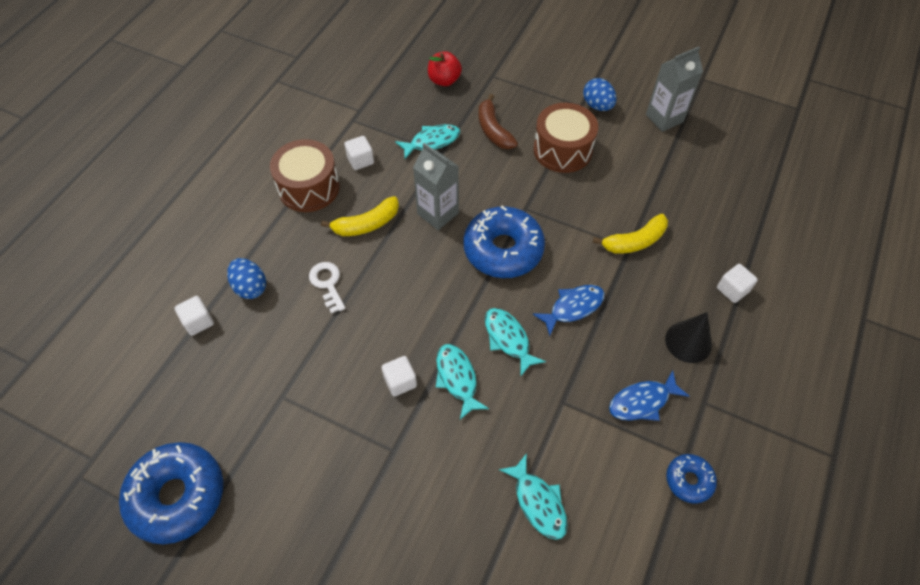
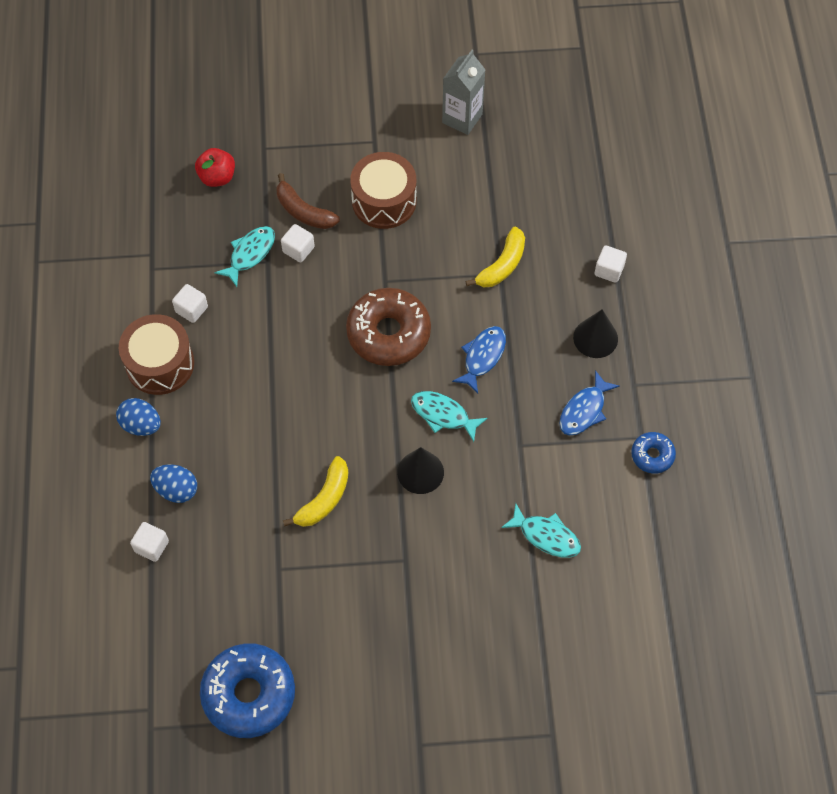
camera: 30 degrees left, 5 degrees up
(327, 284) = (247, 449): white key -> none
(366, 224) = (244, 373): yellow banana -> yellow banana (324, 499)
(400, 381) = (373, 501): white cube -> white cube (298, 249)
(438, 213) = (305, 328): grey carton -> none
(457, 378) = (420, 472): turquoise fish -> black cone
(503, 249) = (388, 333): blue donut -> brown donut
(597, 106) = (390, 134): blue egg -> blue egg (141, 425)

